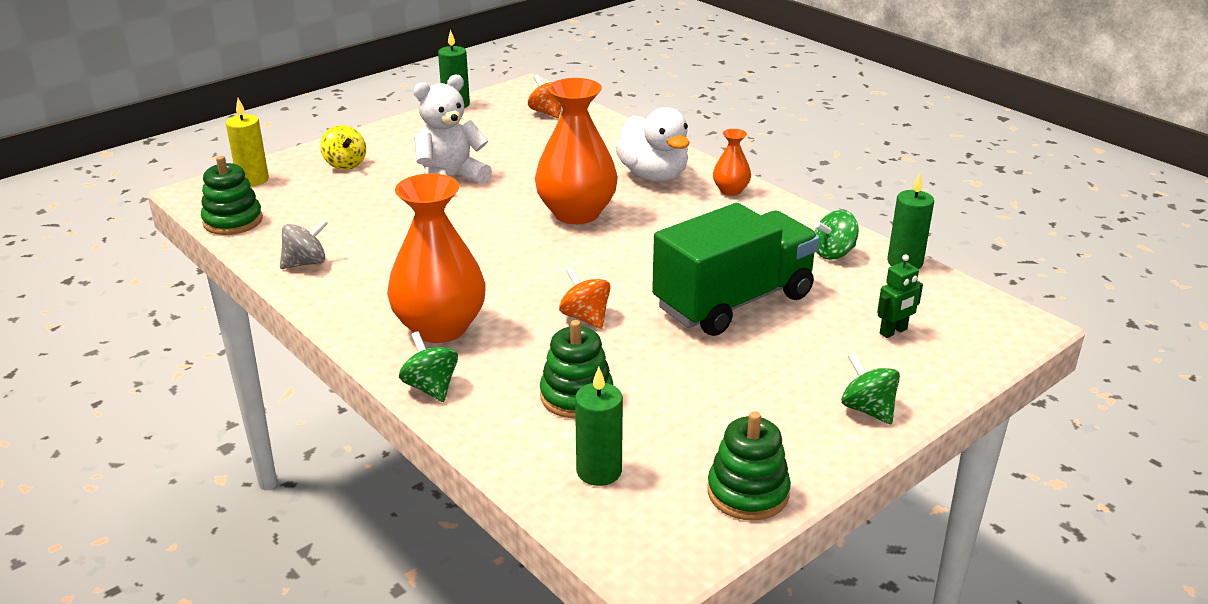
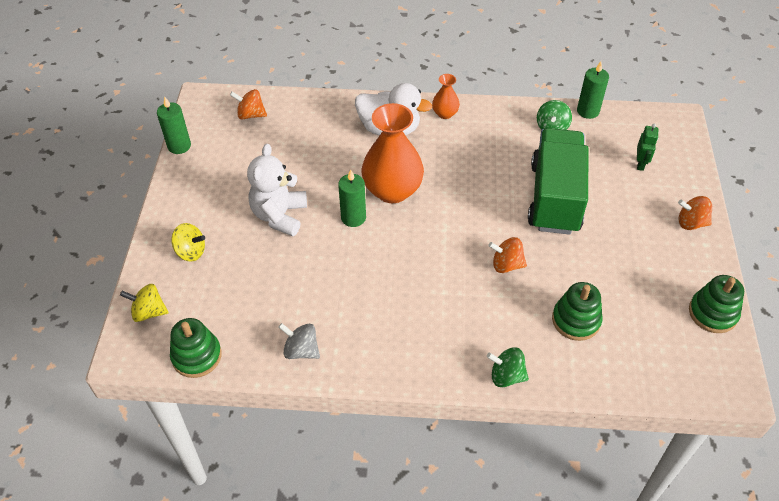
camera: 45 degrees left, 20 degrees up
(253, 180) = (149, 312): yellow candle -> yellow spinning top
(306, 263) = (301, 350): grey spinning top -> grey spinning top turned 75 degrees counterclockwise
(440, 328) = (449, 333): orange vase -> none
(599, 471) = (647, 356): green candle -> green candle (353, 217)
(867, 409) = (691, 223): green spinning top -> orange spinning top

